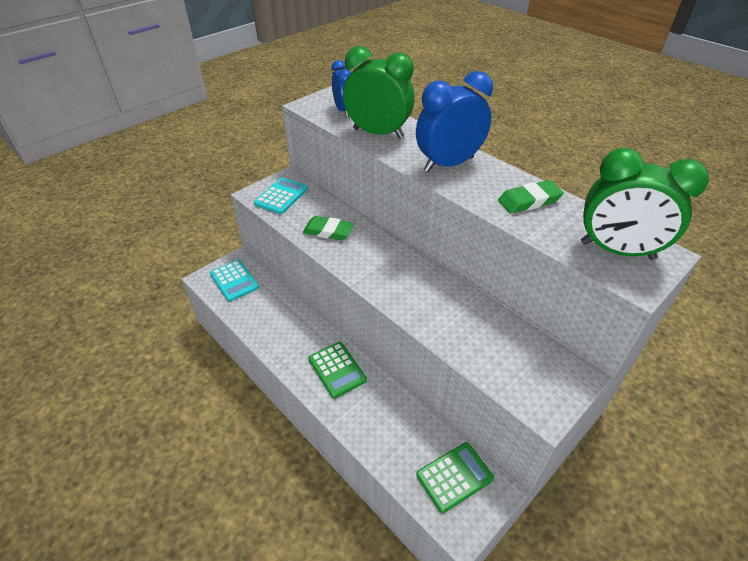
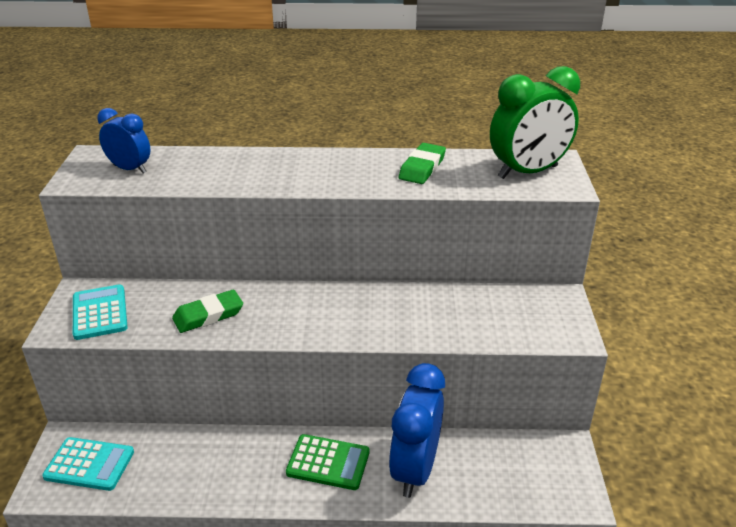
camera: 45 degrees left, 10 degrees down
(378, 133) = (204, 174): green clock -> none
(448, 164) = (315, 170): blue clock -> blue clock (415, 469)
(454, 477) = (531, 465): green calculator -> none

